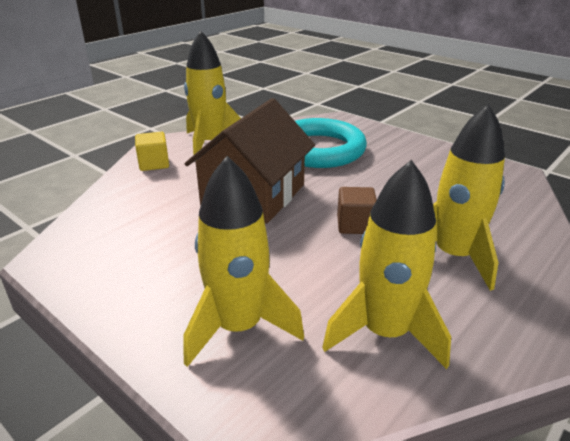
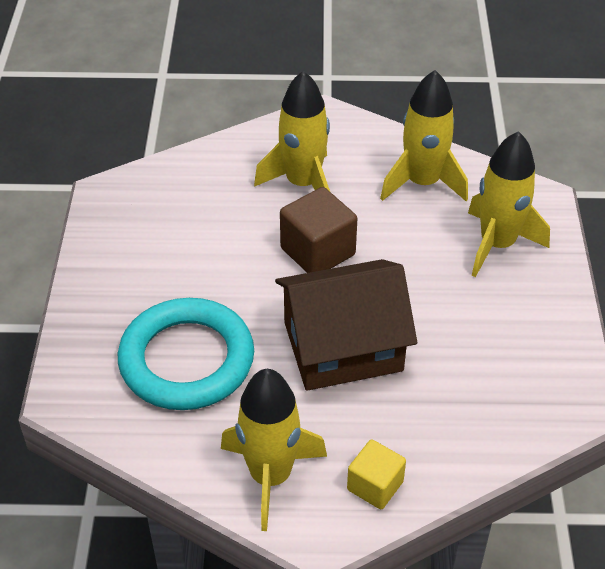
camera: 130 degrees left, 15 degrees up
(355, 225) = (317, 251): brown cube -> brown cube, size x1.57

